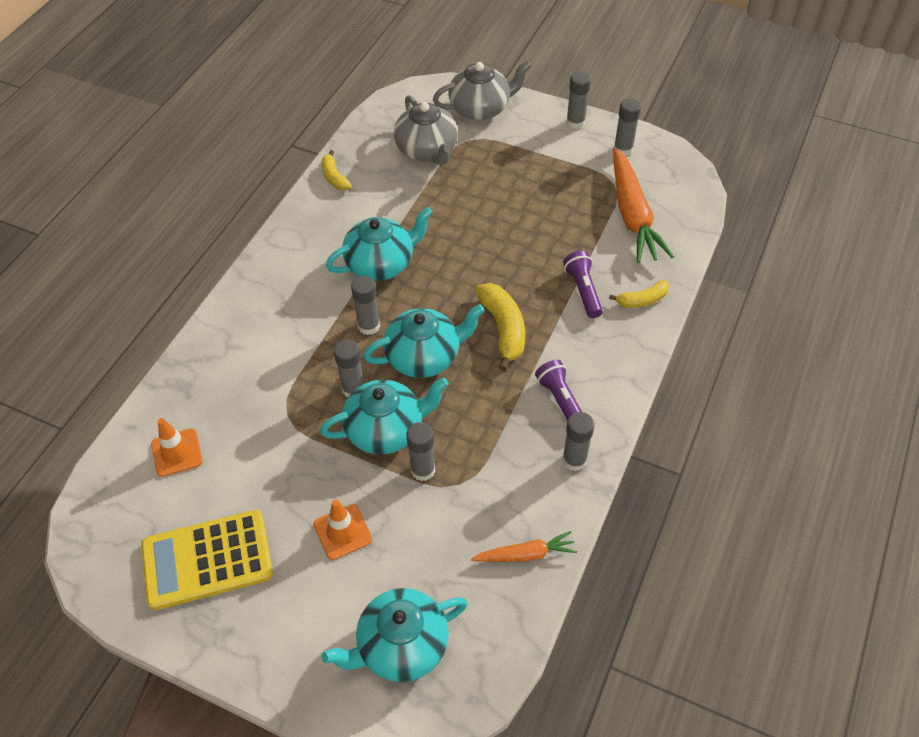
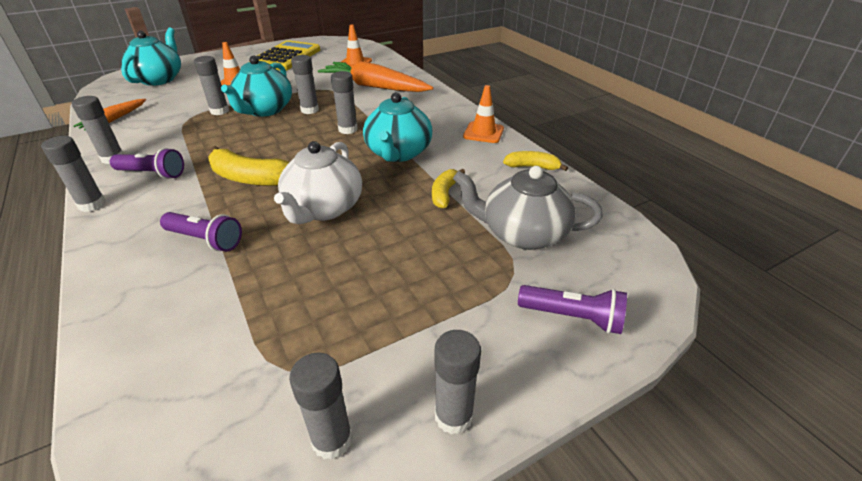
camera: 125 degrees right, 15 degrees down
(296, 229) = (483, 132): none -> orange traffic cone
(424, 357) = (288, 139): turquoise teapot -> none
(481, 109) = (573, 317): grey teapot -> purple flashlight
(494, 256) = (323, 208): none -> white teapot
(626, 396) = (92, 204): none -> grey glue stick
(632, 214) = (219, 350): orange carrot -> orange carrot (375, 87)
(642, 300) = (128, 273): yellow banana -> yellow banana (444, 193)

